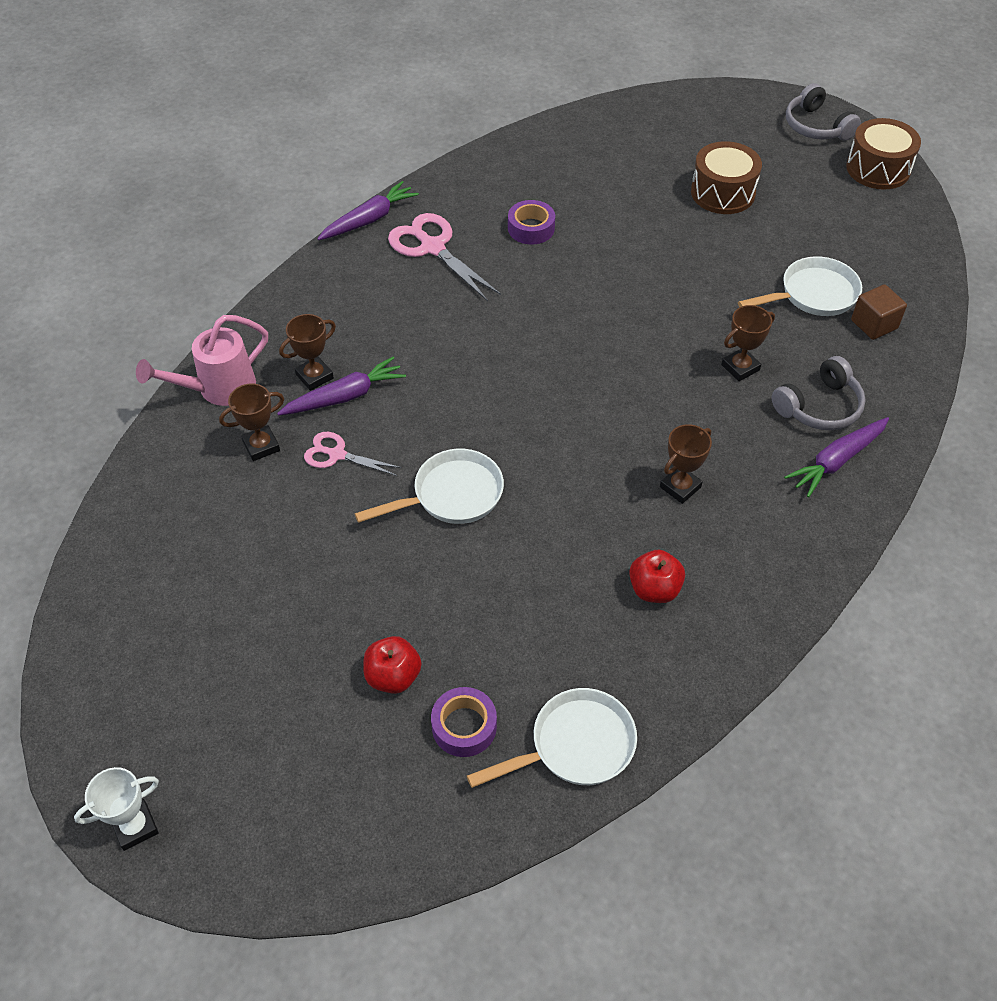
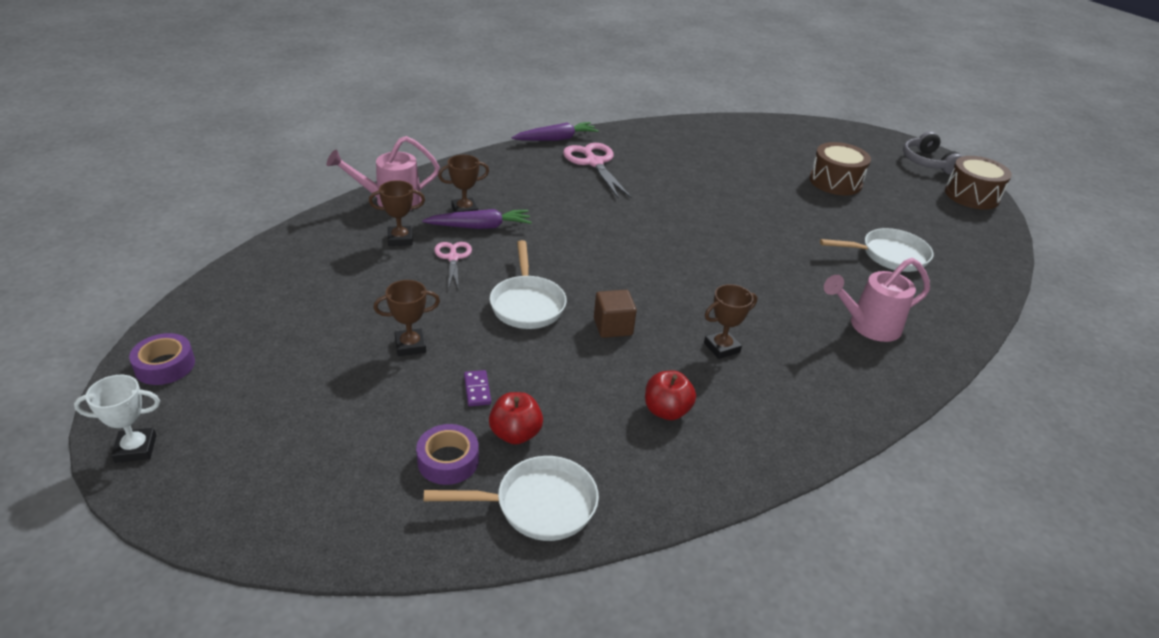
camera: 15 degrees right, 15 degrees down
(337, 455) = (453, 258): pink scissors -> pink scissors turned 45 degrees clockwise
(393, 676) = (410, 408): red apple -> red apple (515, 434)
(451, 495) = (527, 304): white pan -> white pan turned 90 degrees clockwise
(451, 629) = (477, 390): none -> purple domino
(531, 228) = (674, 169): purple tape -> purple tape (165, 365)
(740, 367) = (807, 285): brown trophy -> brown trophy (410, 345)
(819, 407) = (868, 326): grey headphones -> pink watering can
(837, 461) = (871, 366): purple carrot -> none
(874, 324) = (937, 286): brown cube -> brown cube (613, 326)

